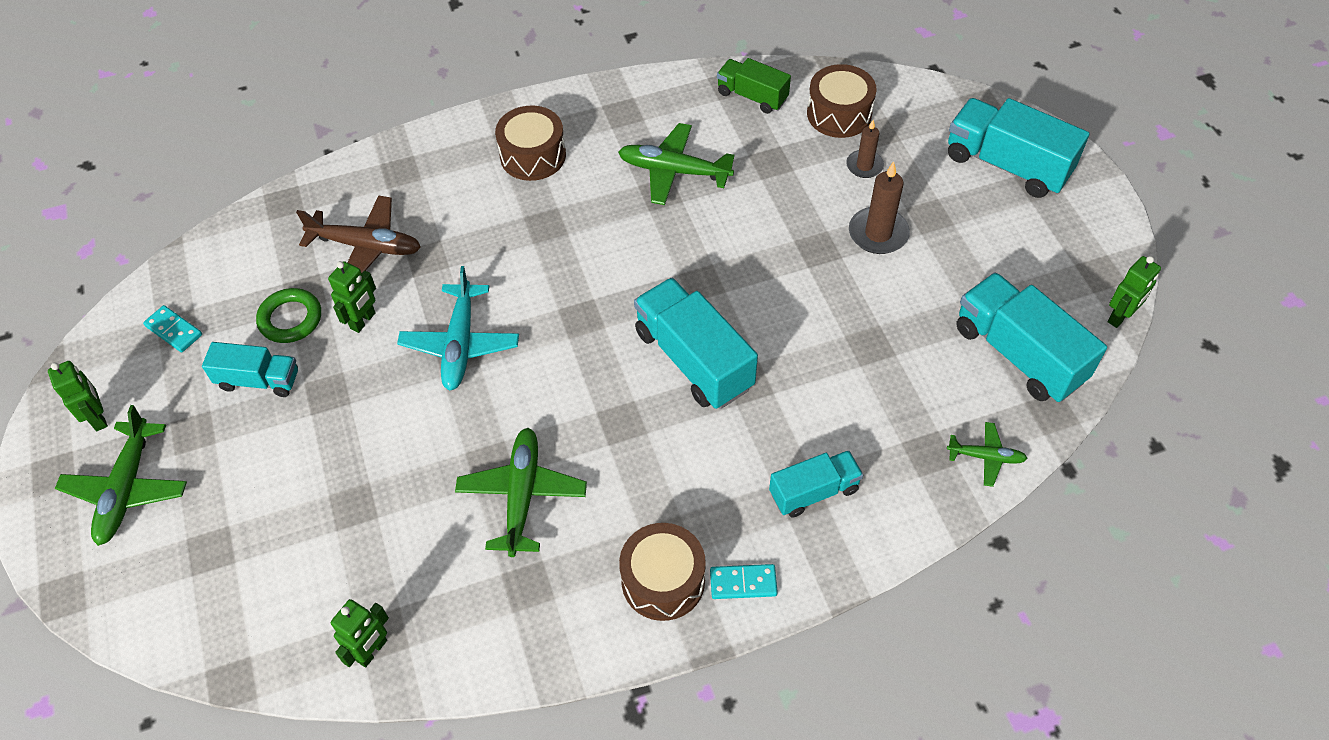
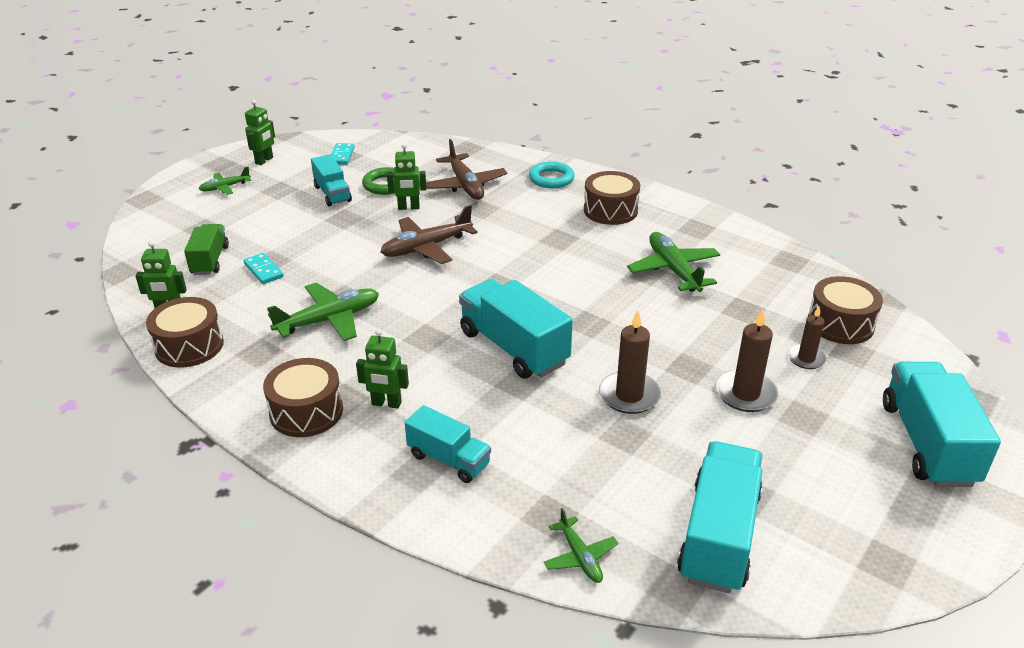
camera: 55 degrees right, 20 degrees down
(127, 489) = (225, 187): green plane -> green plane, size x0.56
(426, 167) = (551, 179): none -> turquoise ring
(460, 344) = (426, 247): turquoise plane -> brown plane
(461, 652) = (189, 346): none -> brown drum
(693, 359) = (513, 348): turquoise truck -> turquoise truck turned 60 degrees counterclockwise
(743, 583) = (333, 454): turquoise domino -> turquoise domino (263, 270)
(752, 96) = (794, 275): green truck -> green truck (210, 260)
(824, 312) = (629, 395): none -> brown candle
(1120, 317) = (850, 599): green robot -> green robot (386, 403)

